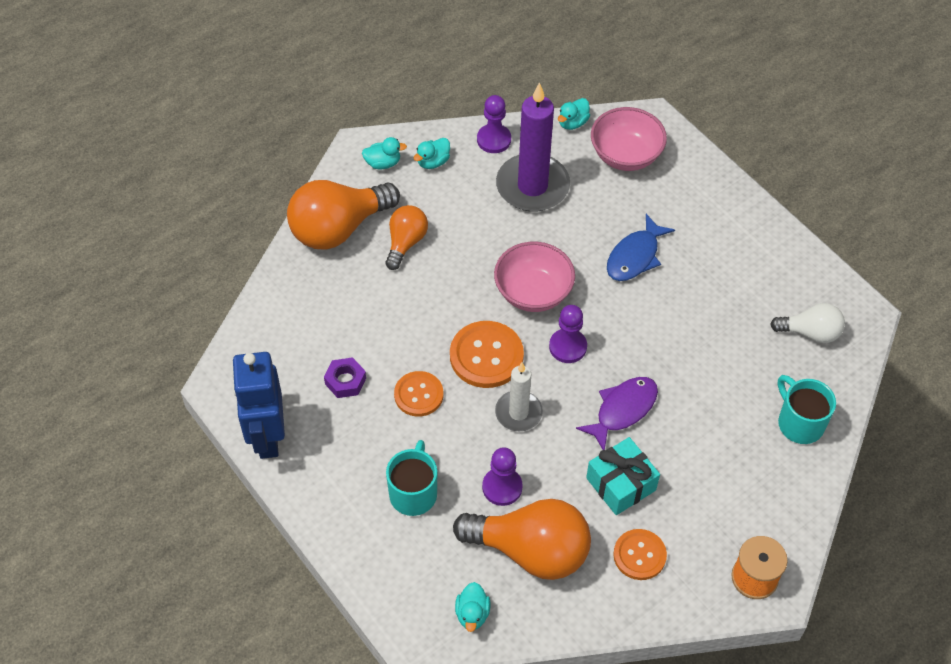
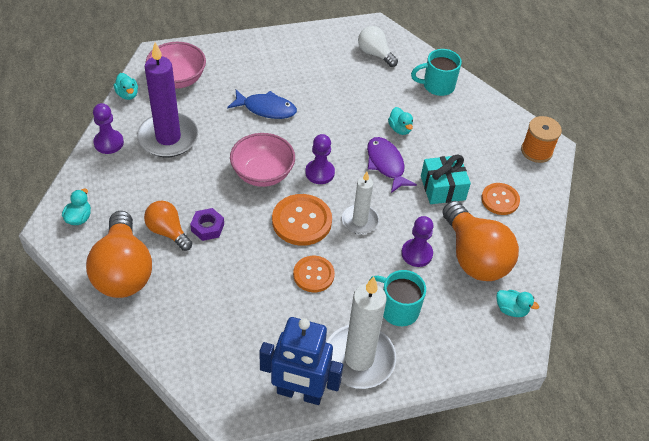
camera: 70 degrees left, 5 degrees down
(331, 476) = (359, 359): none -> white candle
(345, 381) = (275, 318): purple nut -> purple nut (207, 227)
(433, 162) = (102, 186): turquoise duck -> turquoise duck (400, 129)
(530, 551) = (474, 257): orange light bulb -> orange light bulb turned 120 degrees clockwise
(635, 256) = (266, 109): blue fish -> blue fish turned 45 degrees counterclockwise
(810, 333) = (375, 54): white light bulb -> white light bulb turned 75 degrees counterclockwise

